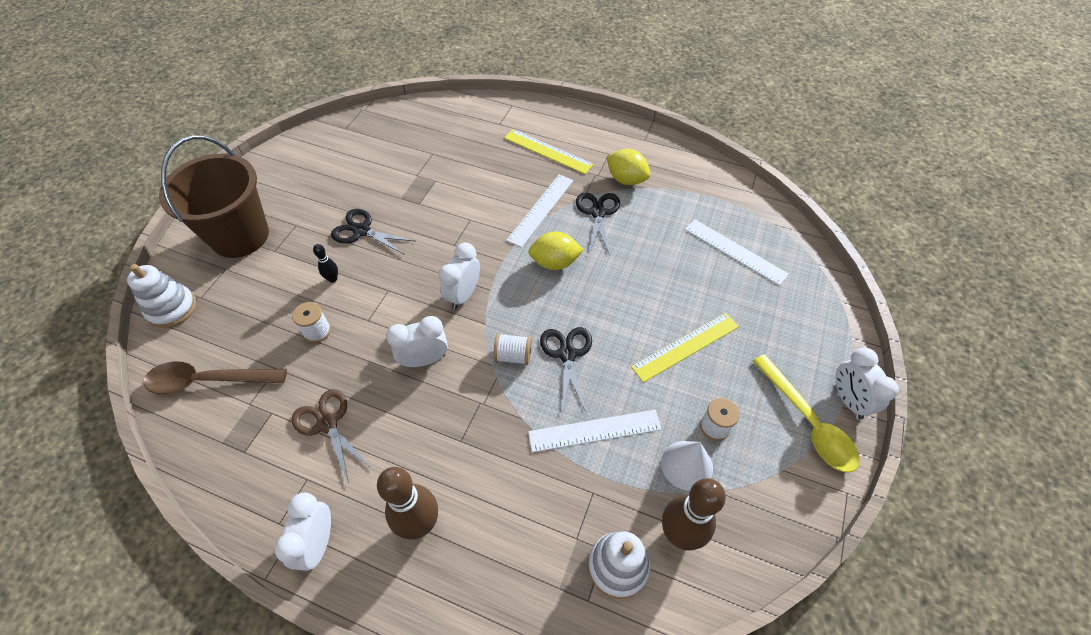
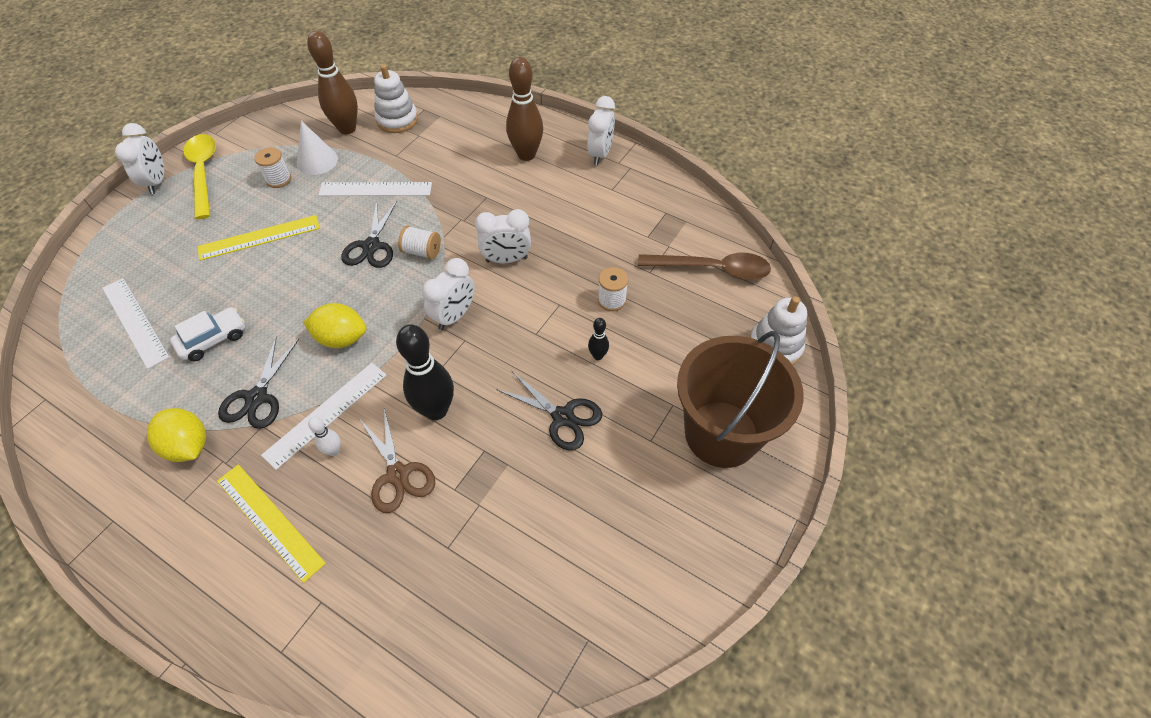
camera: 170 degrees left, 0 degrees up
(327, 423) = (597, 222): brown scissors -> brown scissors (398, 475)
(459, 222) = (436, 410): none -> black bowling pin
(524, 189) = (334, 451): none -> white bowling pin
(660, 247) = (213, 339): none -> white car

